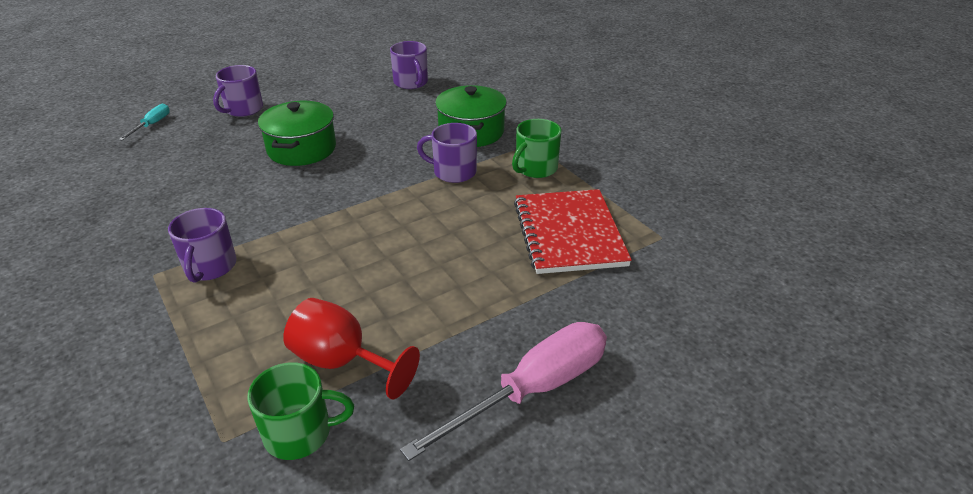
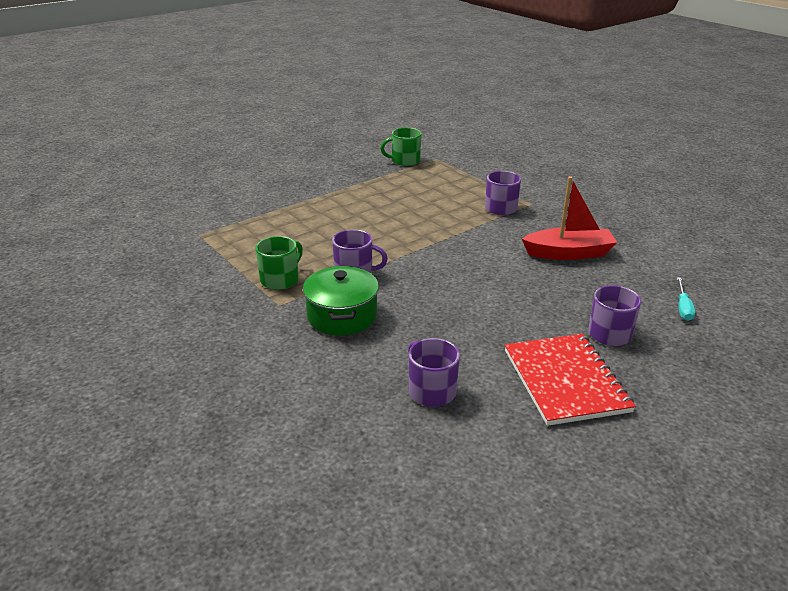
camera: 175 degrees right, 5 degrees down
(193, 185) = (569, 253): none -> red boat
(302, 149) = (505, 288): green pot -> none
(342, 362) = (397, 178): red goblet -> none
(533, 390) = (302, 174): pink screwdriver -> none
(569, 233) = (265, 234): red notebook -> red notebook (565, 380)

